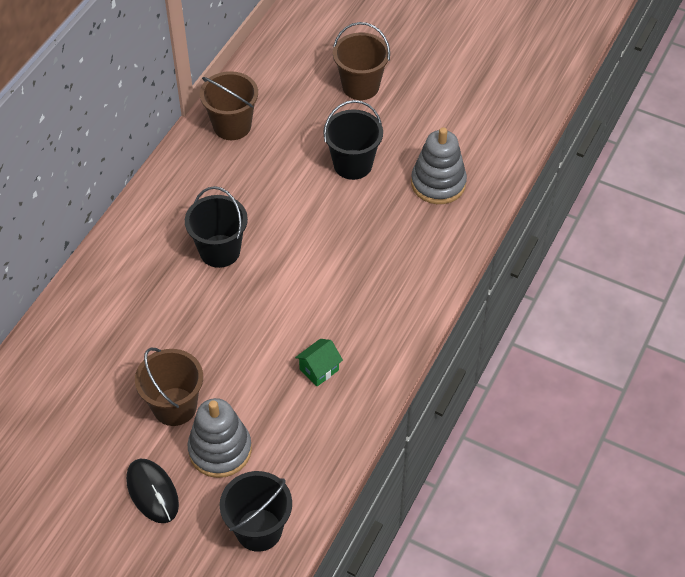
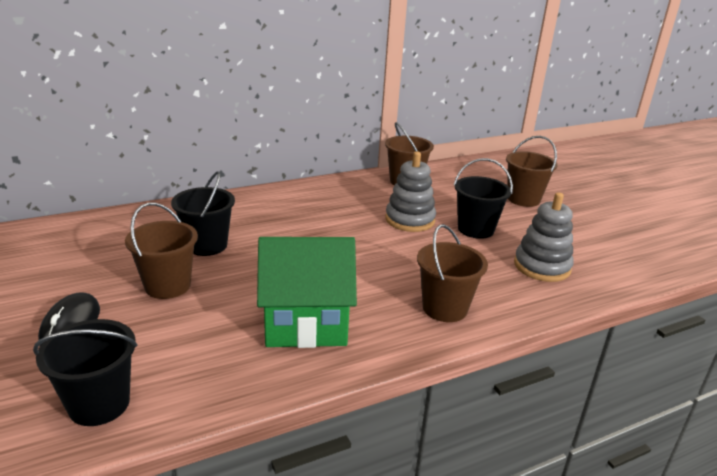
camera: 35 degrees right, 25 degrees down
(220, 251) = (320, 227): black bucket -> black bucket (207, 245)
(220, 450) = (157, 329): grey stacking toy -> grey stacking toy (410, 220)
(319, 370) = (306, 323): green house -> green house, size x2.41
(402, 284) = (444, 308): none -> brown bucket

